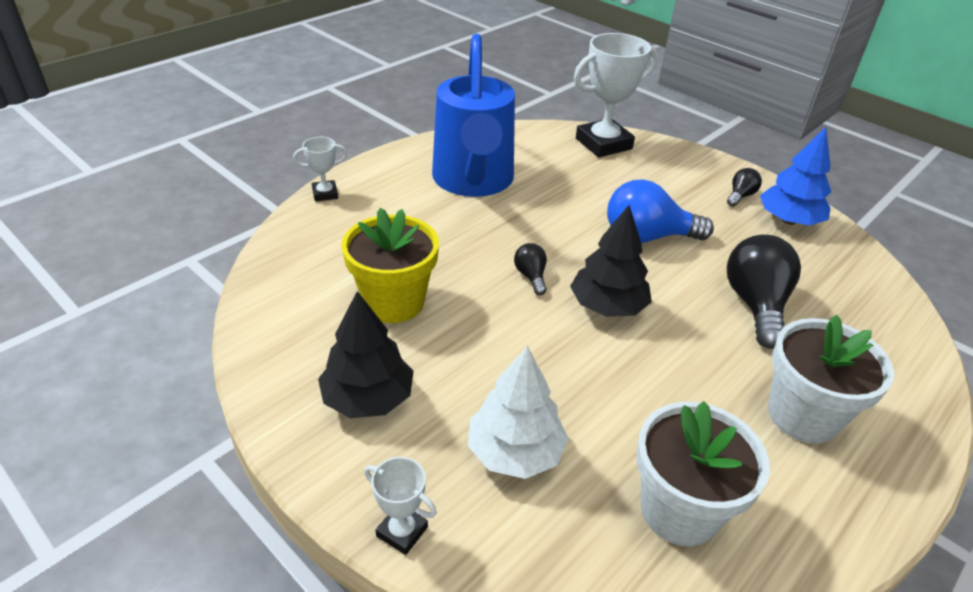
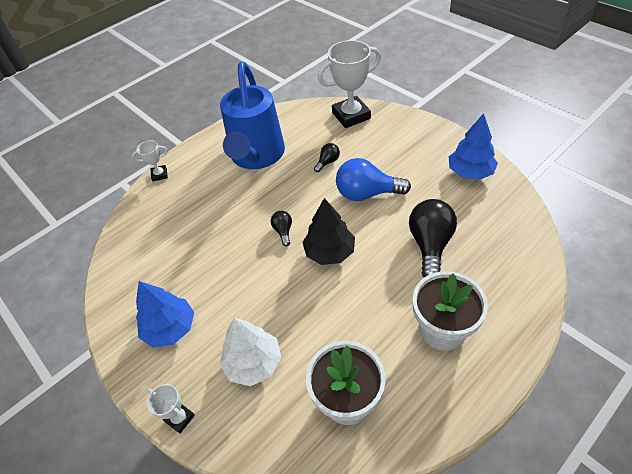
camera: 10 degrees right, 10 degrees up
(368, 398) = (170, 328): black tree -> blue tree
(394, 302) = (193, 257): yellow flower pot -> none
(740, 196) = (440, 153): black light bulb -> black light bulb (328, 162)

